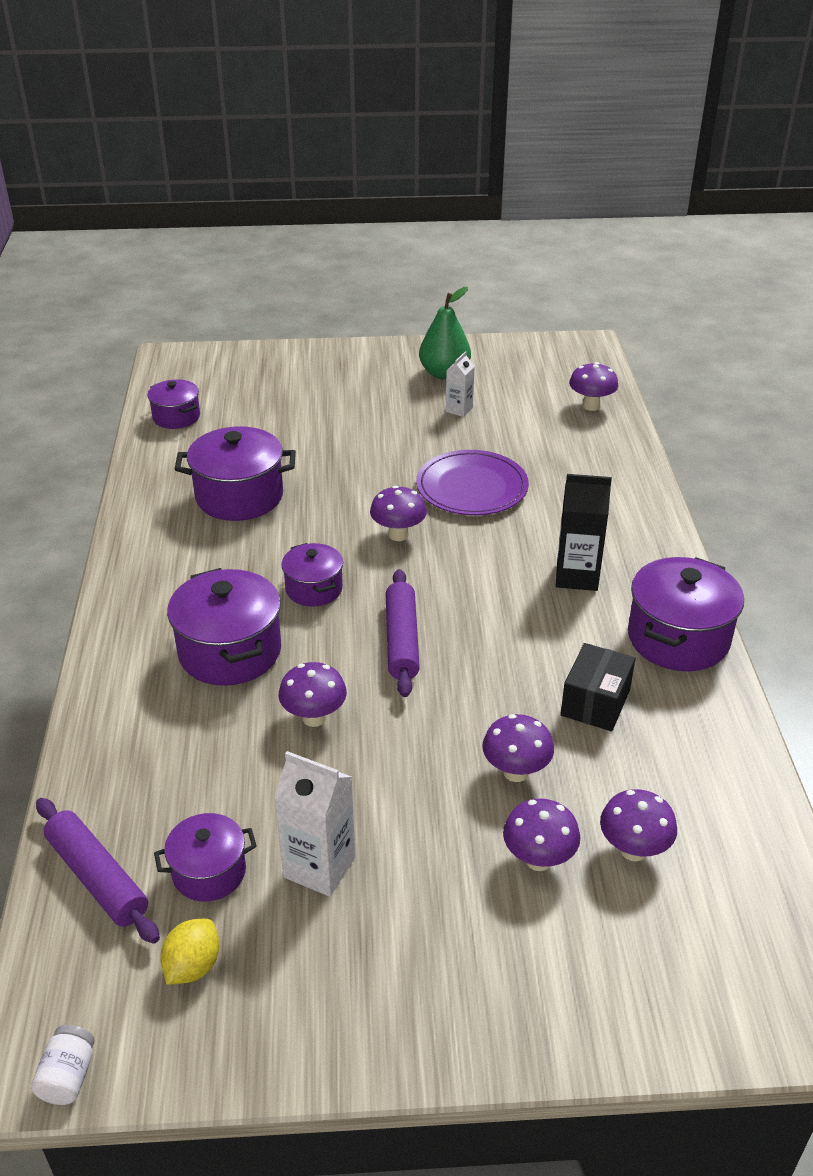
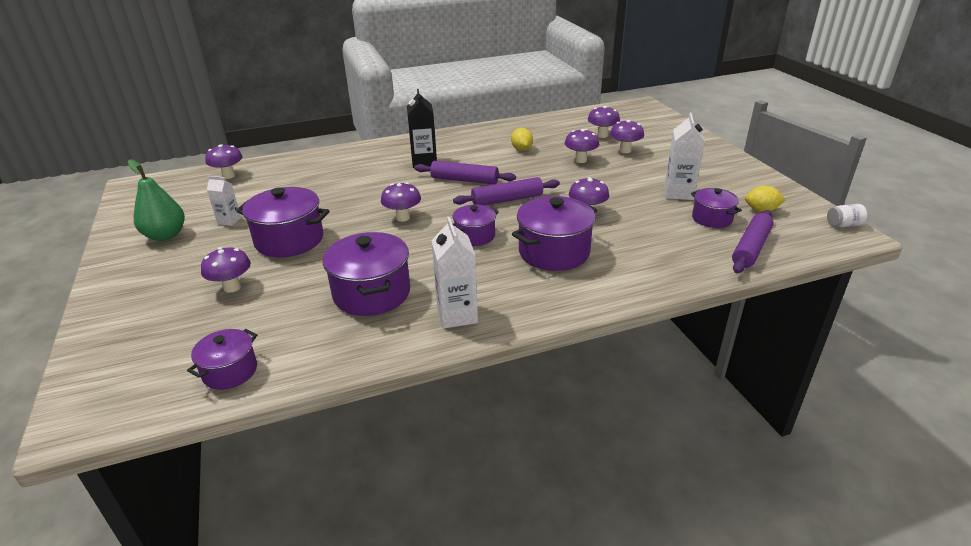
camera: 105 degrees left, 5 degrees down
(159, 548) = (457, 315): none -> white carton
(310, 415) = (232, 287): none -> purple mushroom
(472, 487) = (339, 201): purple plate -> none
(490, 608) = (464, 180): none -> purple rolling pin
(595, 702) = (521, 149): black box -> yellow lemon
(678, 638) = (463, 136): purple pot -> purple pot (289, 240)

